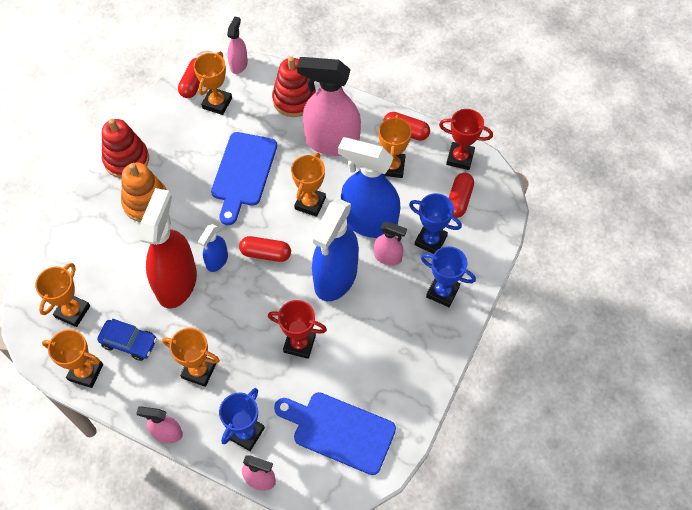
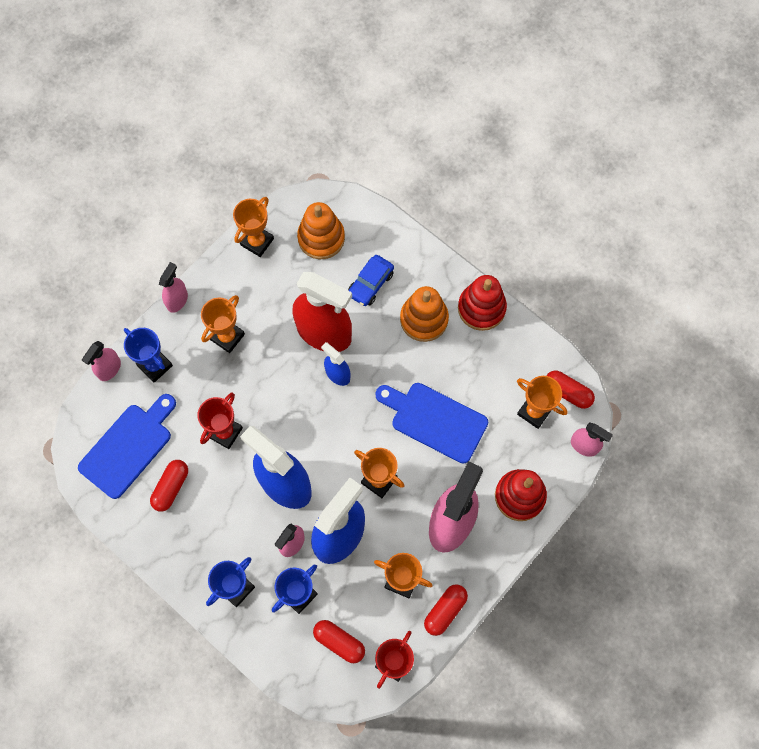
camera: 105 degrees right, 10 degrees up
(72, 311) = (321, 238): orange trophy -> orange stacking toy
(129, 343) = (274, 281): blue car -> blue car (370, 284)
(266, 253) = (332, 422): red capsule -> red capsule (171, 487)

